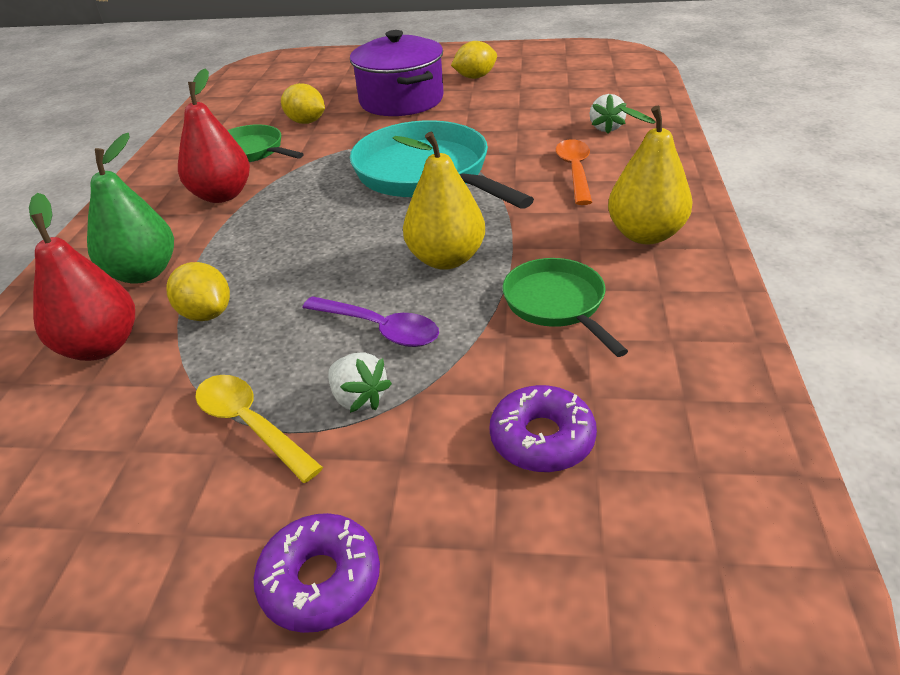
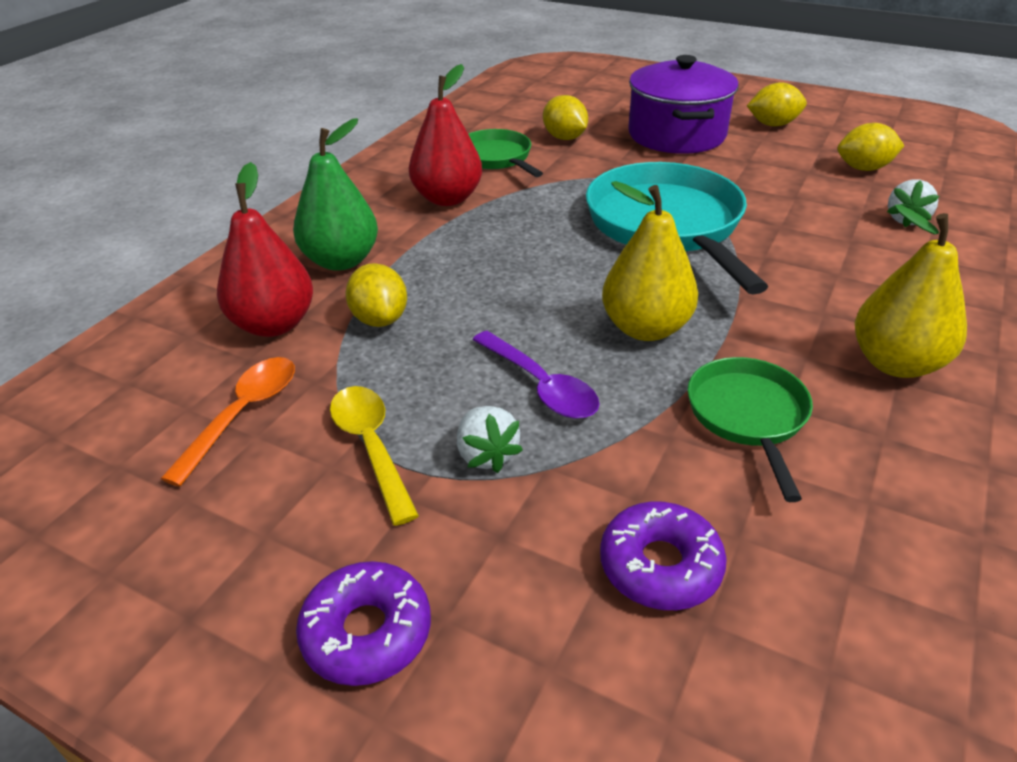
camera: 20 degrees right, 0 degrees up
(558, 97) = (863, 168): none -> yellow lemon
(575, 171) = (842, 263): orange spoon -> orange spoon (243, 414)

